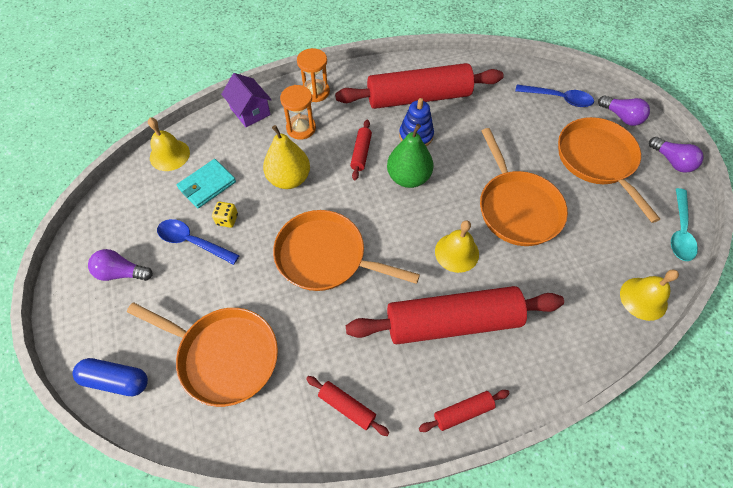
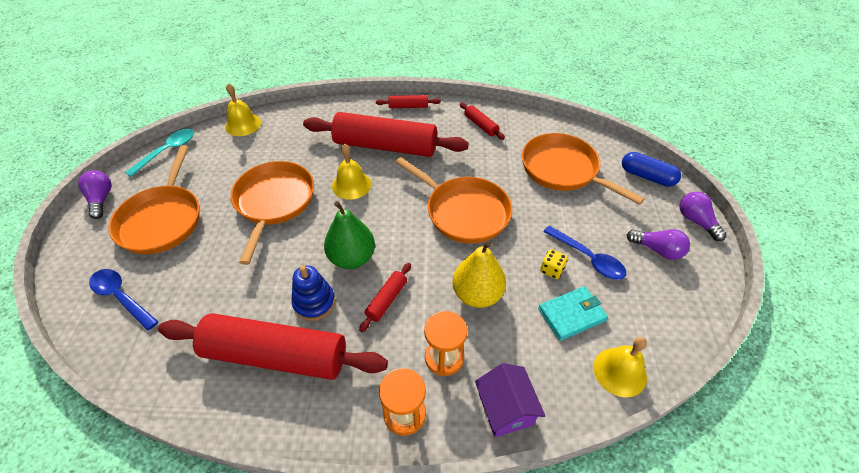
camera: 160 degrees left, 10 degrees down
(621, 117) = (86, 254): purple light bulb -> purple light bulb (696, 221)

